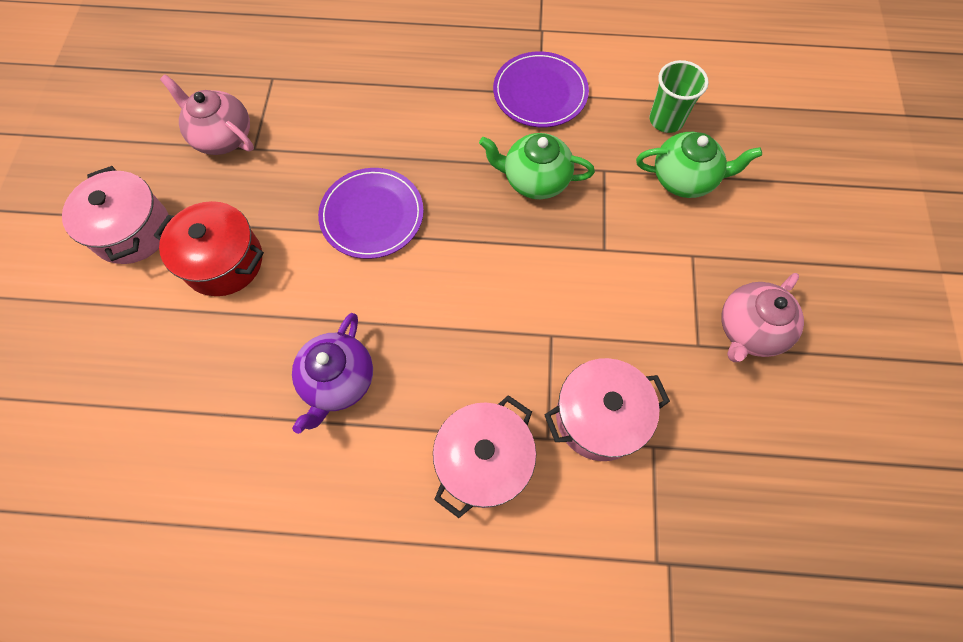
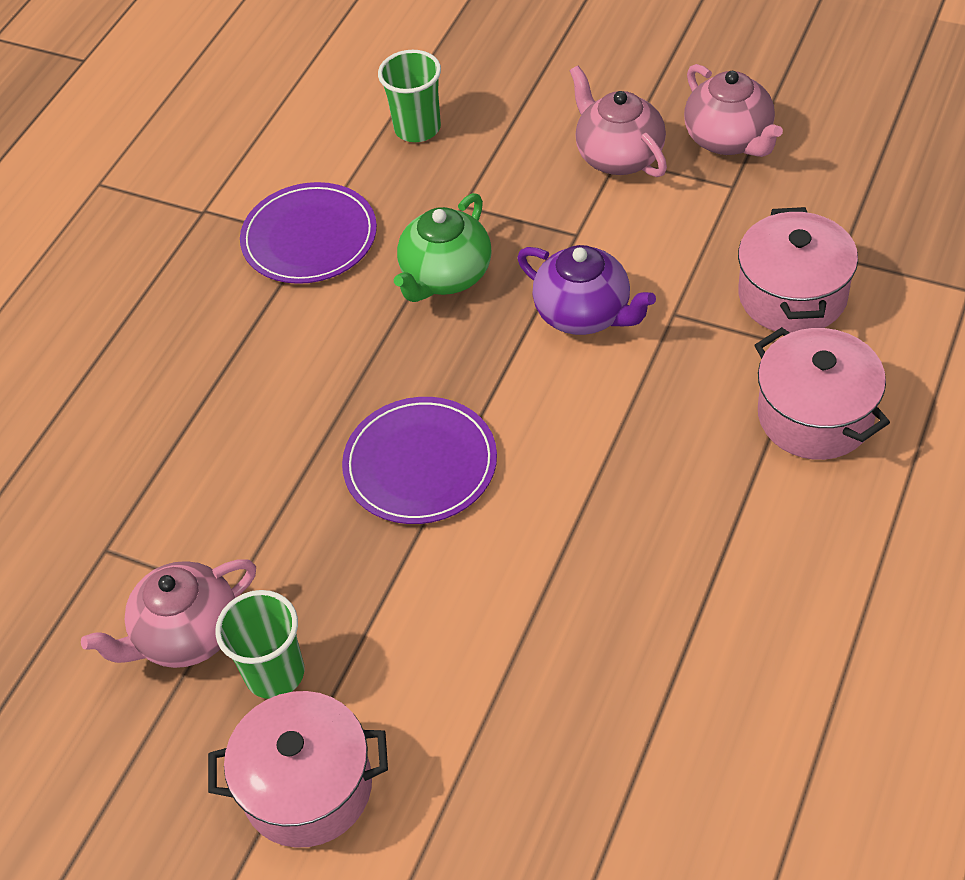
camera: 65 degrees left, 15 degrees down
(204, 189) = (275, 673): none -> green cup
(224, 261) = (419, 662): red pot -> none
(338, 381) = (662, 549): purple teapot -> purple teapot (584, 314)
(684, 179) = (510, 136): green teapot -> none
(695, 255) = (618, 156): none -> pink teapot

